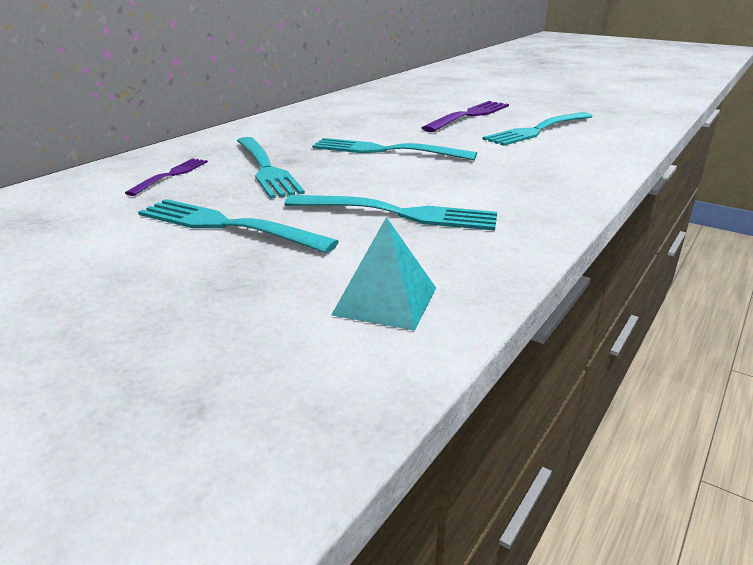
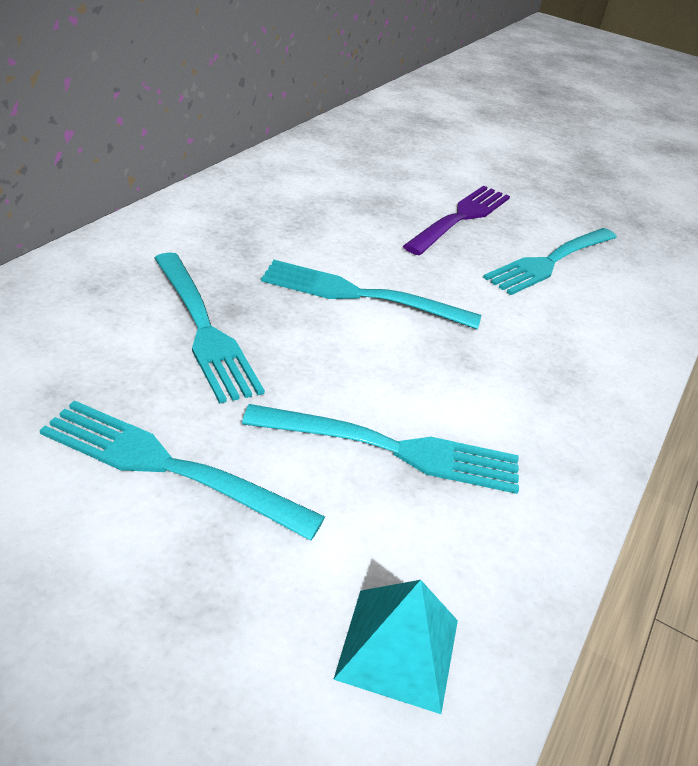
camera: 10 degrees left, 10 degrees up
(171, 175) = (71, 336): purple fork -> none

